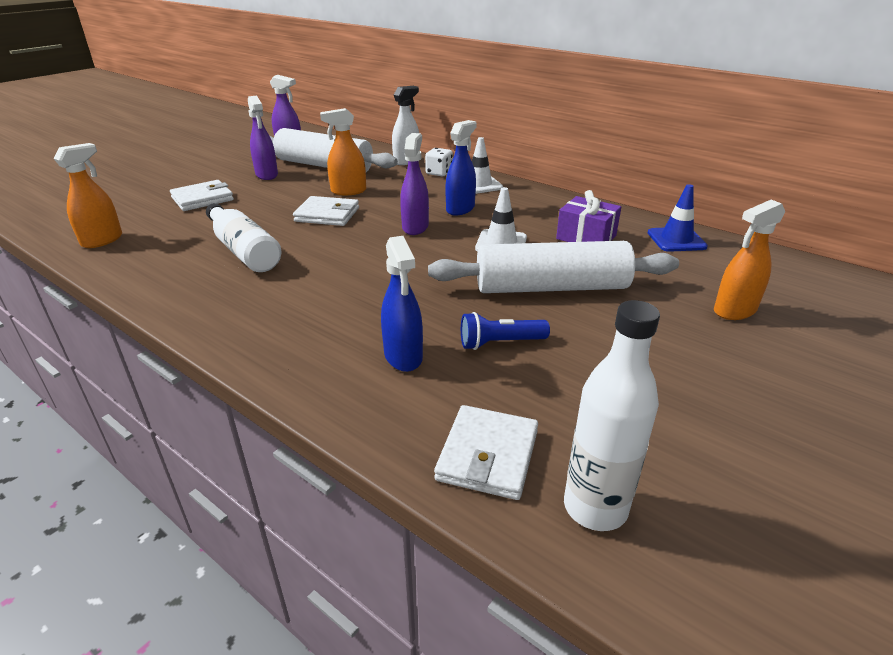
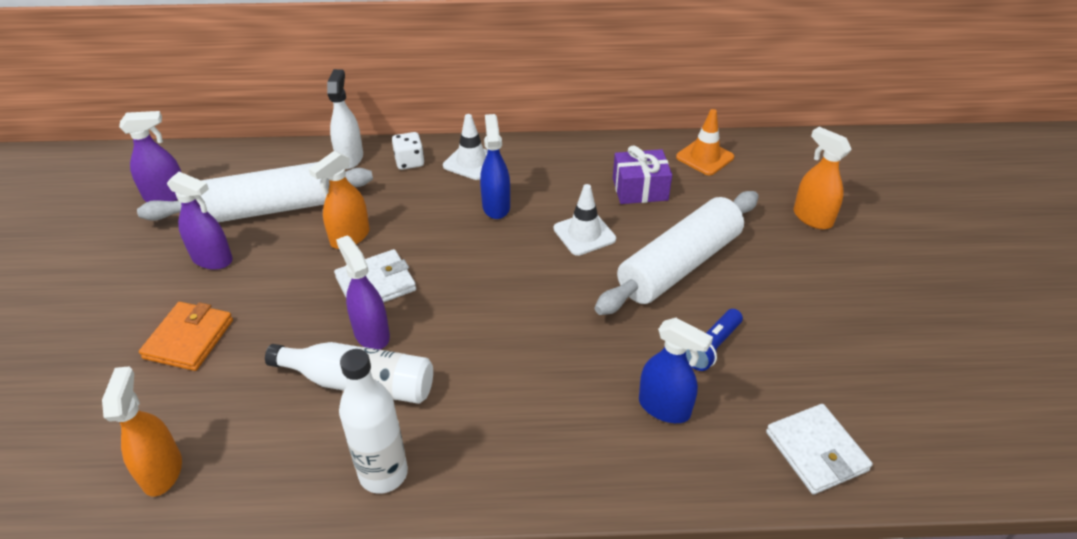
camera: 40 degrees left, 10 degrees up
(202, 199) = (189, 339): white wallet -> orange wallet
(415, 227) = (486, 254): purple spray bottle -> purple spray bottle (371, 334)
(595, 507) = (906, 443): white bottle -> white bottle (383, 473)
(676, 240) = (705, 157): blue traffic cone -> orange traffic cone
(734, 311) = (812, 218): orange spray bottle -> orange spray bottle turned 120 degrees clockwise

